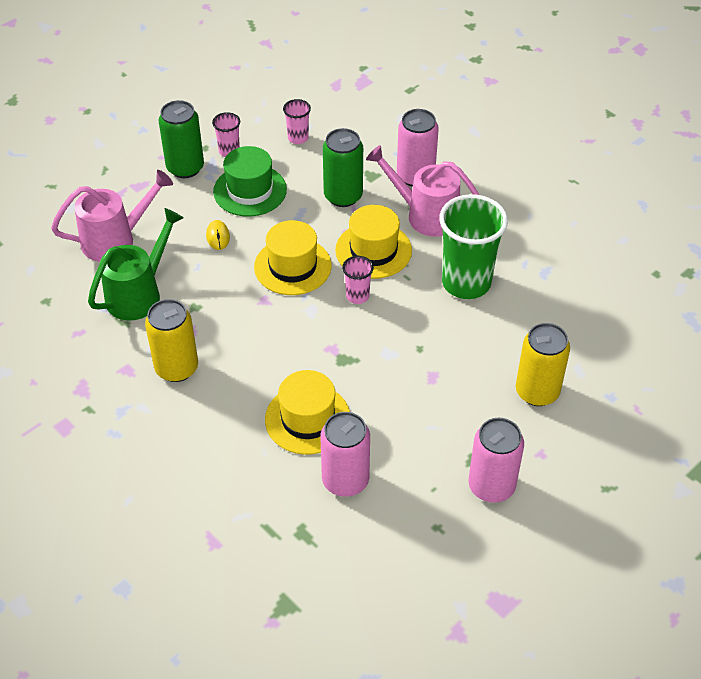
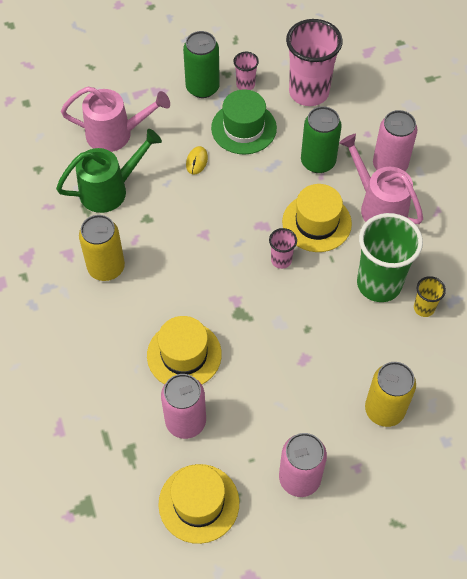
camera: 25 degrees right, 10 degrees up
(292, 266) = (242, 212): yellow hat -> yellow hat (199, 503)
(298, 138) = (309, 92): pink cup -> pink cup, size x2.13
(521, 288) = (424, 308): none -> yellow cup

